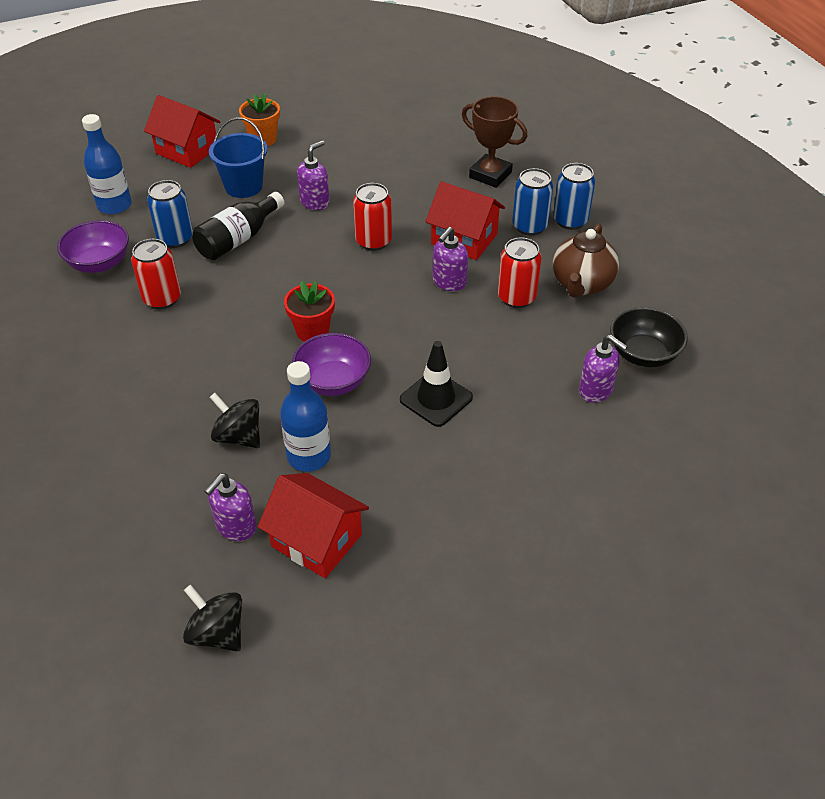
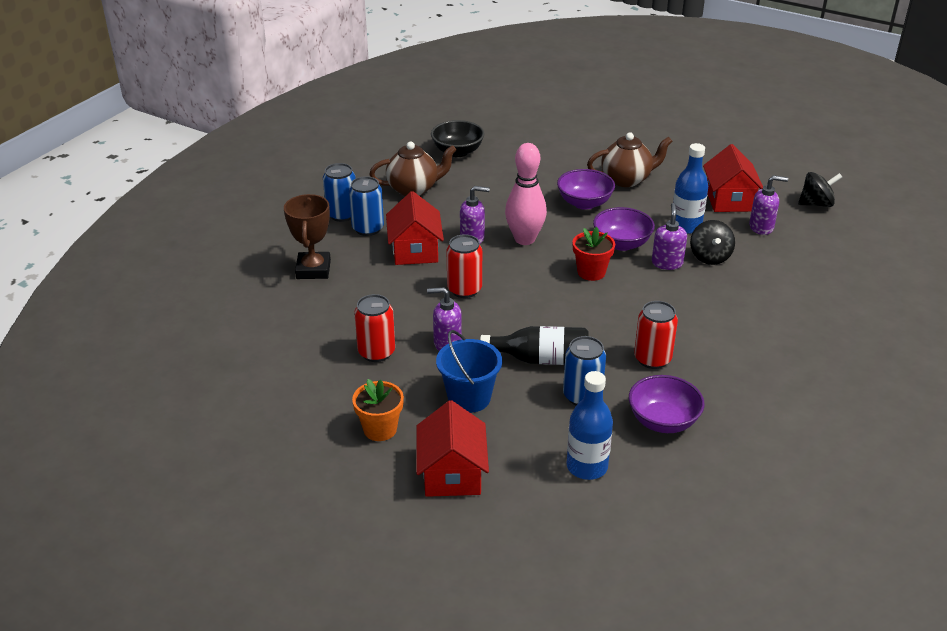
camera: 125 degrees left, 10 degrees down
(217, 633) = (816, 204): black spinning top -> black spinning top turned 105 degrees counterclockwise
(412, 316) = (524, 239): none -> pink bowling pin
(436, 399) = (584, 203): black traffic cone -> purple bowl
(452, 469) = (626, 179): none -> brown teapot
(516, 297) = (456, 207): red can -> red can (376, 352)
(596, 390) = (508, 157): purple soap dispenser -> purple soap dispenser (667, 263)

